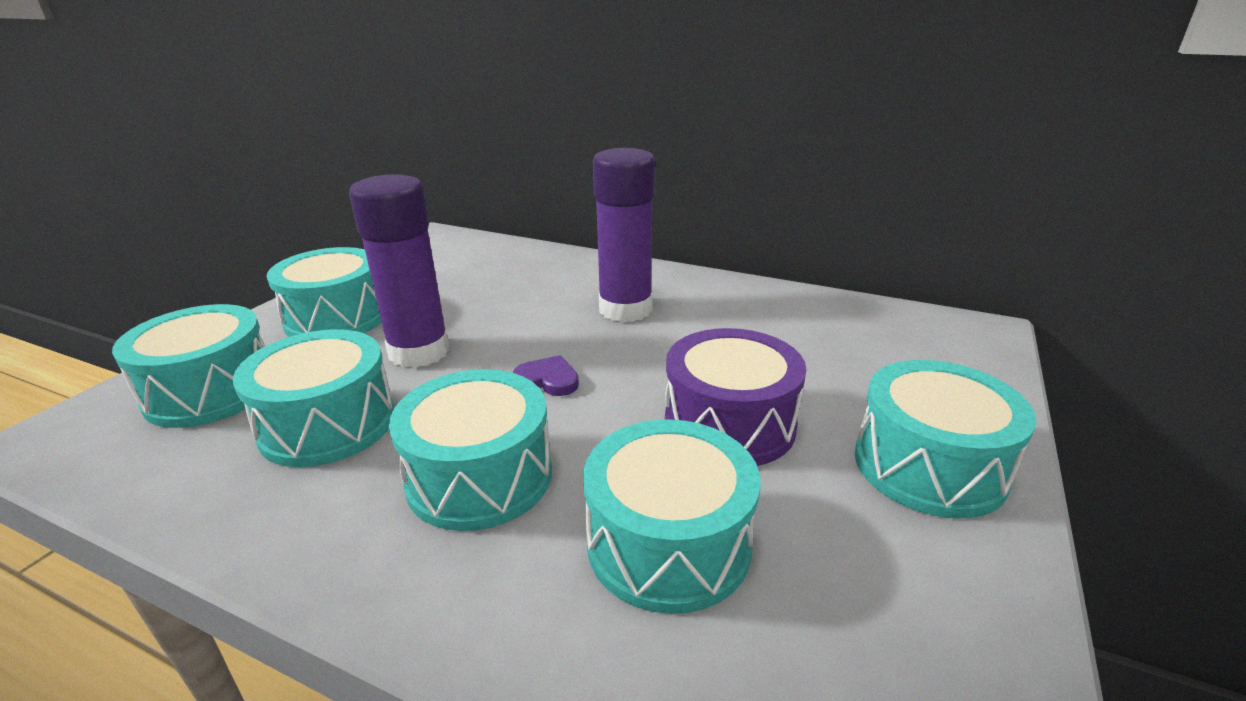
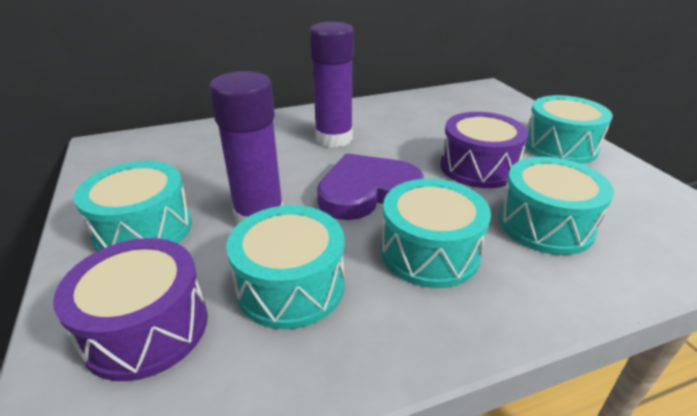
camera: 45 degrees left, 5 degrees up
(211, 391) = (146, 328): turquoise drum -> purple drum
(548, 380) = (367, 191): purple heart -> purple heart, size x2.29

